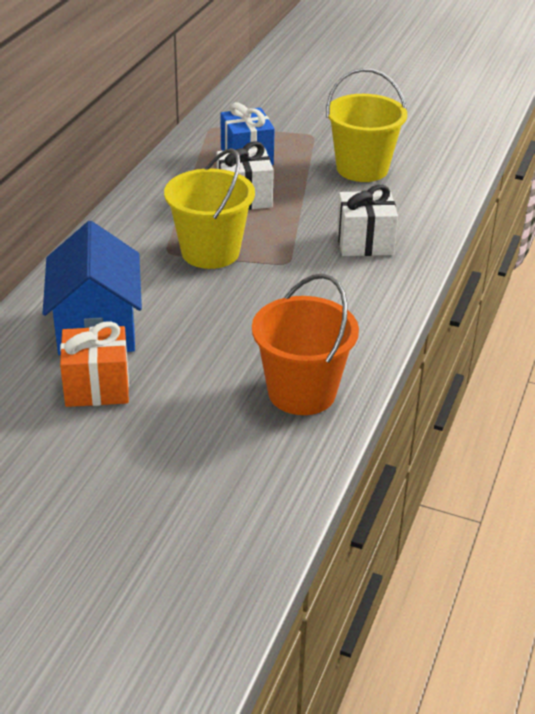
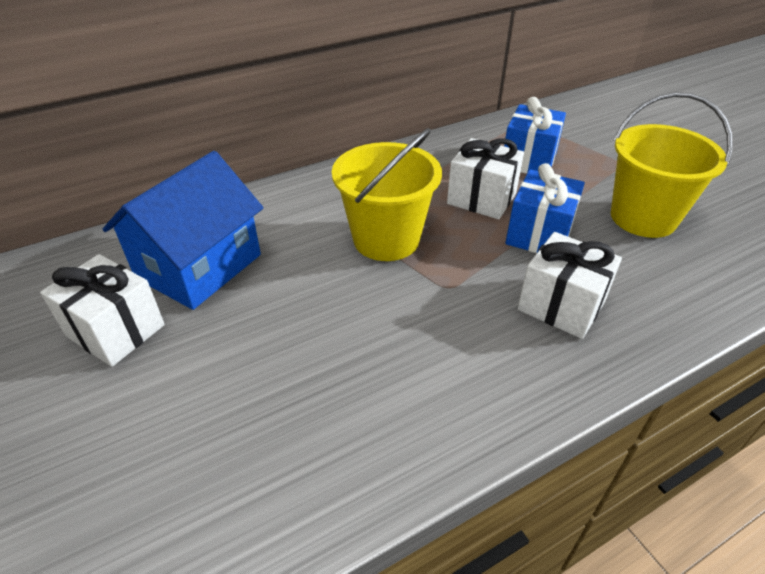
camera: 40 degrees right, 5 degrees up
(97, 387) = (116, 330): orange gift -> white gift
(302, 392) = (275, 472): orange bucket -> none
(308, 206) = (539, 234): none -> blue gift

